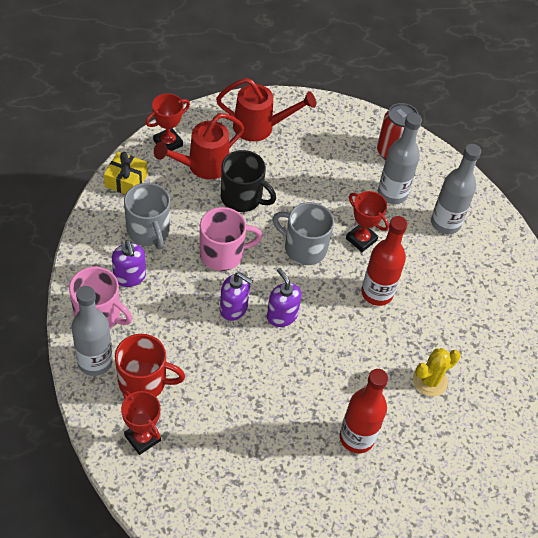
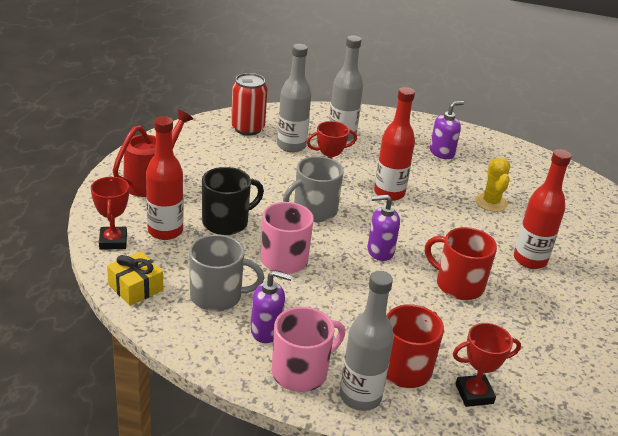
camera: 60 degrees left, 20 degrees down
(202, 166) = (165, 231): red watering can -> red bottle
(234, 308) = (353, 276): purple soap dispenser -> purple soap dispenser (442, 153)
(276, 388) = (458, 285): none -> red mug

